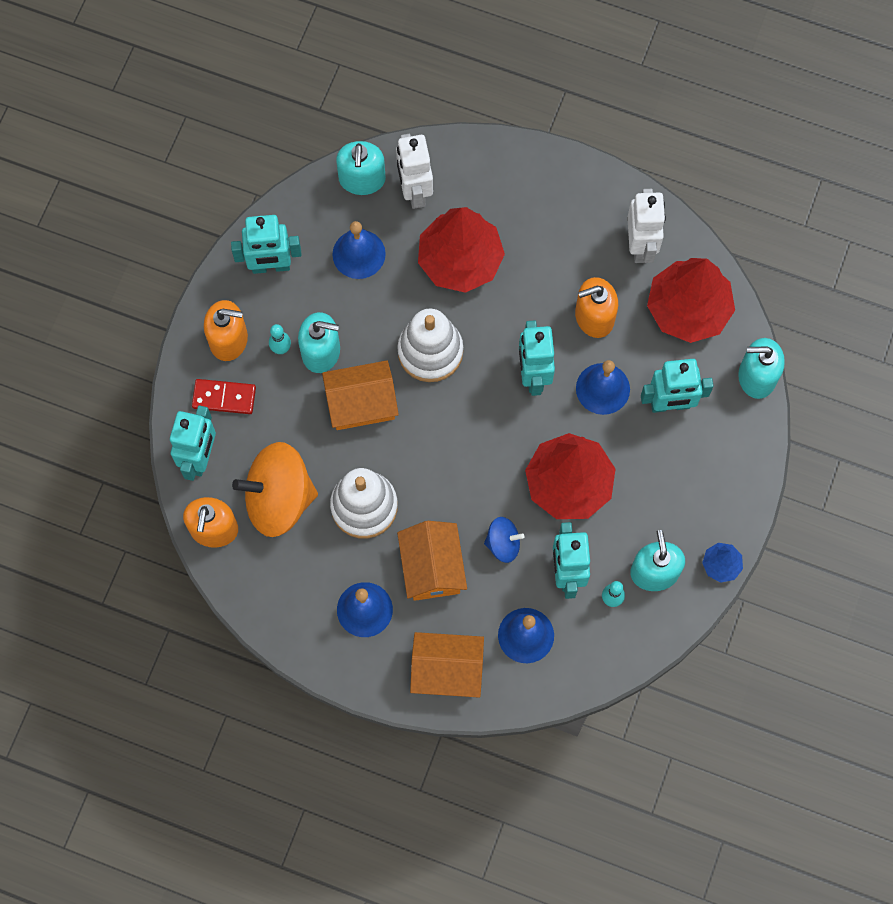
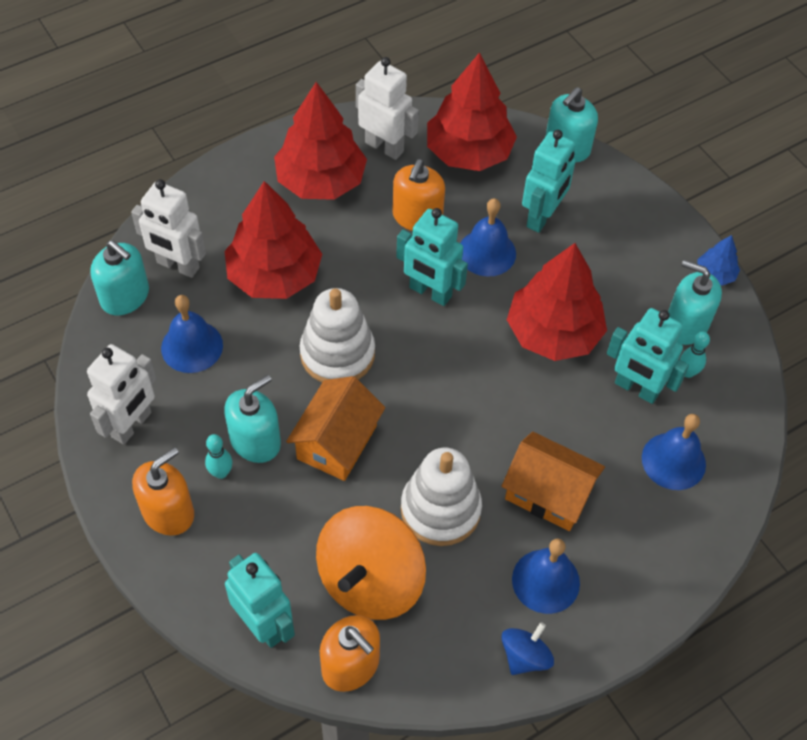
camera: 55 degrees left, 15 degrees down
(224, 398) = (223, 558): red domino -> none
(271, 266) = (132, 425): turquoise robot -> white robot
(447, 670) = (661, 550): orange house -> none
(503, 544) = (570, 420): blue spinning top -> blue spinning top (525, 656)
(570, 226) = (321, 181): none -> red tree

